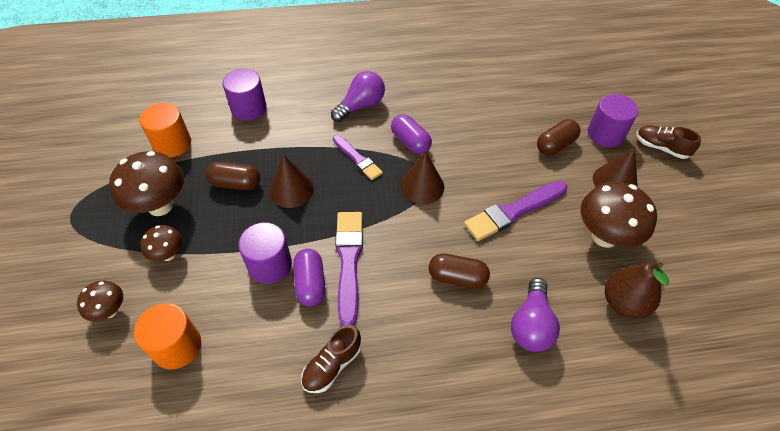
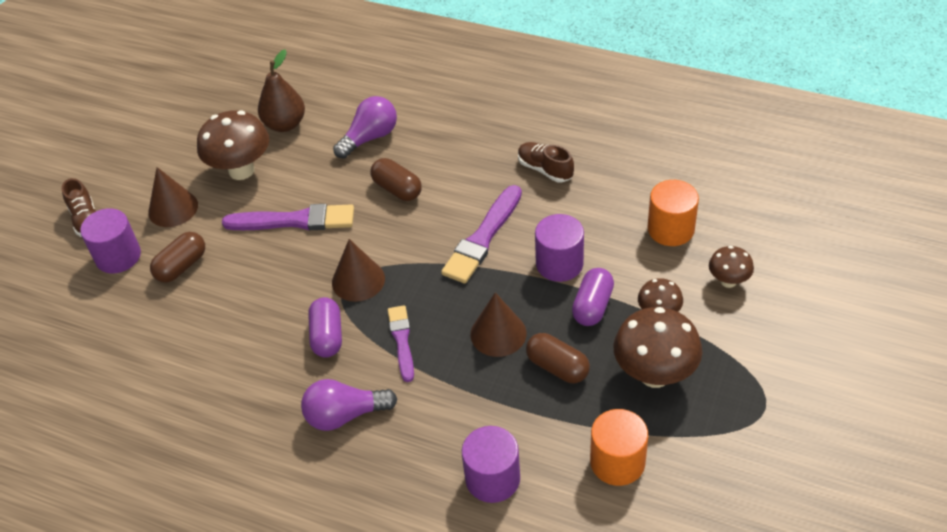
camera: 145 degrees left, 5 degrees down
(310, 283) = (529, 233): purple capsule -> purple capsule (592, 306)
(332, 365) = (545, 169): brown shoe -> brown shoe turned 120 degrees counterclockwise
(555, 145) = (181, 266): brown capsule -> brown capsule turned 45 degrees counterclockwise

